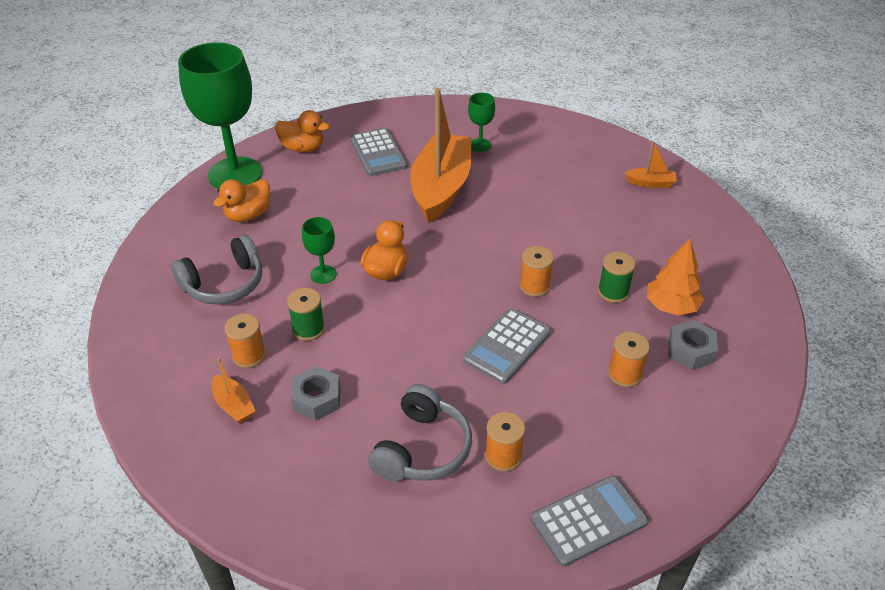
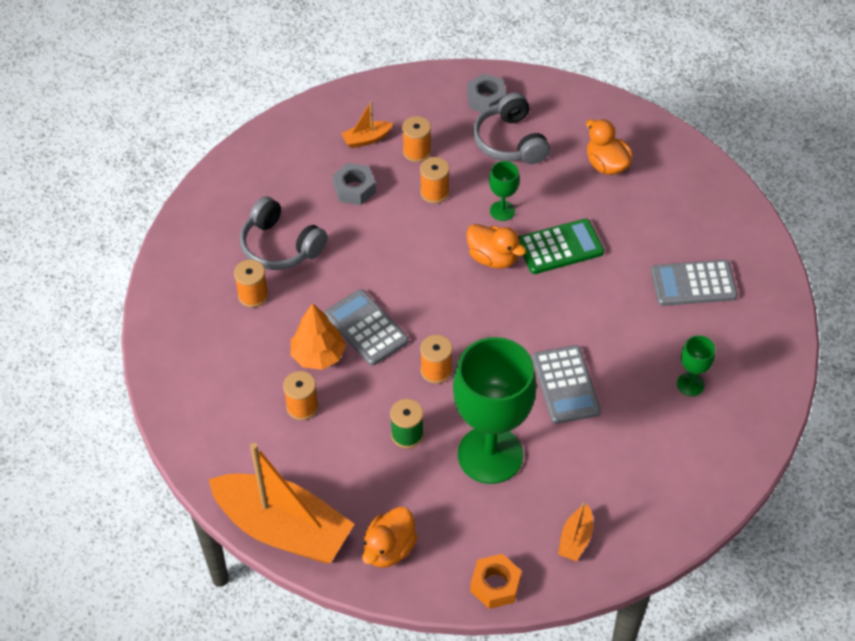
camera: 105 degrees right, 10 degrees up
(235, 174) = (678, 159): green goblet -> green goblet (490, 455)
(303, 148) = (716, 219): orange duck -> orange duck (389, 549)
(308, 329) = (434, 192): green spool -> orange spool
(360, 230) = (560, 247): none -> green calculator
(441, 188) = (614, 328): orange boat -> orange boat (283, 529)
(588, 521) = (175, 333): grey calculator -> grey calculator (565, 385)
(671, 306) = (371, 478): orange tree -> orange tree (318, 355)
(690, 350) = (310, 471): grey nut -> grey nut (486, 99)
(717, 217) = (495, 585): none -> orange nut

